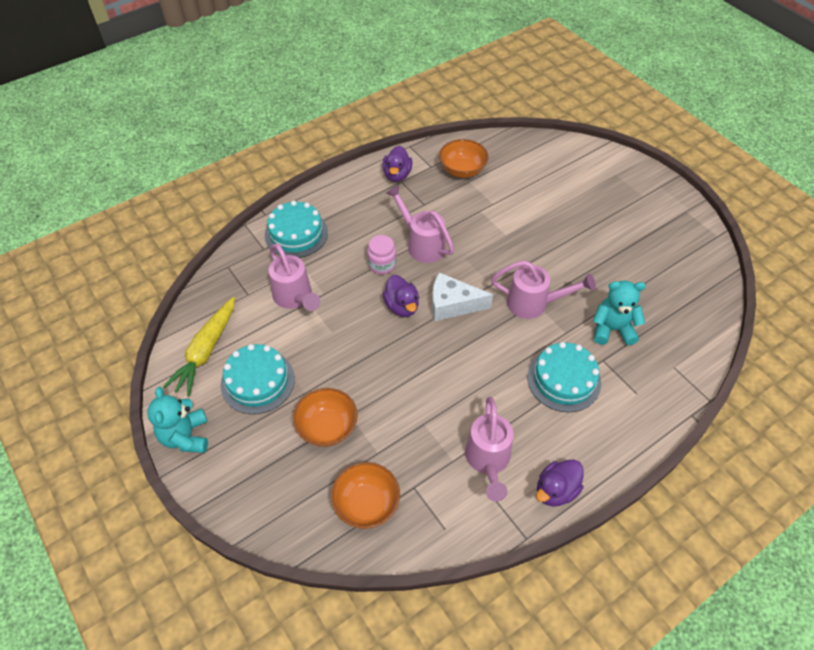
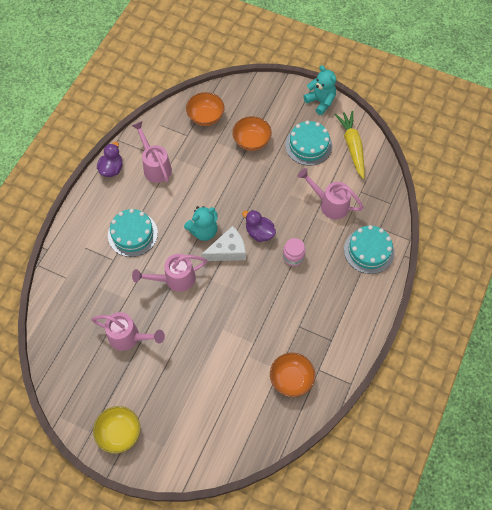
camera: 150 degrees right, 10 degrees up
(397, 175) = (339, 345): purple duck -> none
(421, 244) = (278, 288): pink watering can -> pink watering can (129, 337)
(612, 329) = (114, 286): turquoise teddy bear -> turquoise teddy bear (203, 231)
(656, 199) = (119, 433): none -> yellow bowl

